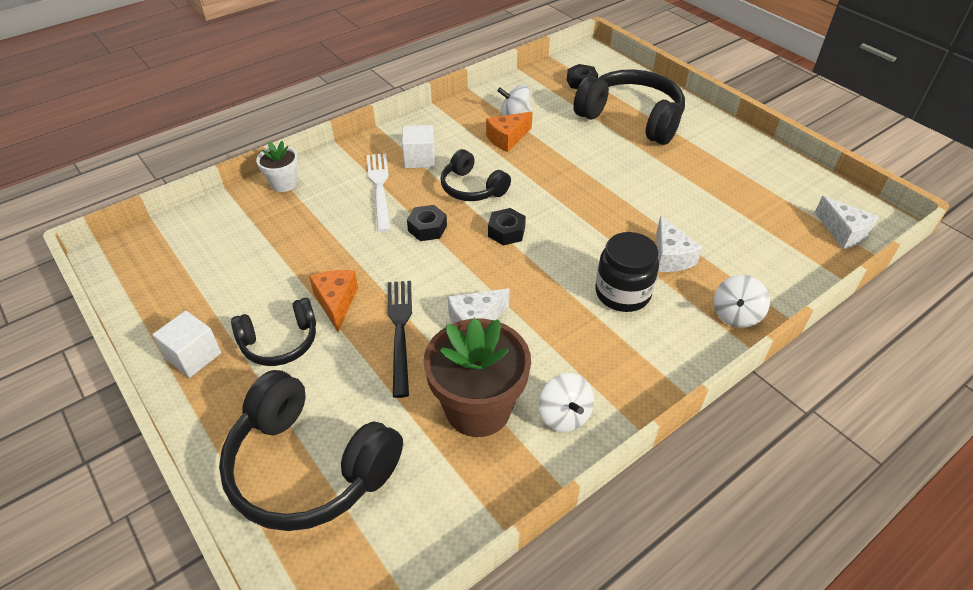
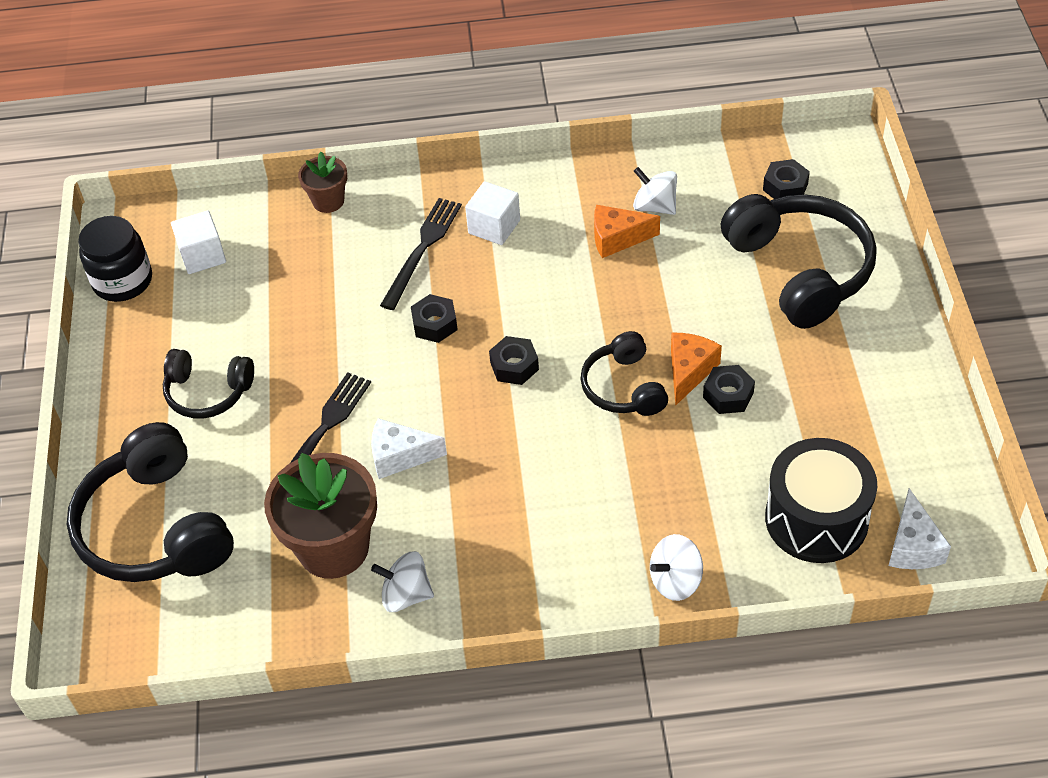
camera: 35 degrees right, 5 degrees up
(193, 356) = (127, 371): white cube -> white cube (202, 255)
(283, 183) = (328, 201): white flower pot -> brown flower pot
(336, 302) = (285, 373): orange cheese -> orange cheese (689, 371)
(379, 188) = (422, 249): white fork -> black fork
(472, 188) = (522, 292): black headphones -> black headphones (623, 387)
(564, 415) = (406, 595): white spinning top -> white spinning top turned 90 degrees clockwise
(622, 293) = (576, 497): black jar -> black jar (123, 281)
(657, 195) = (728, 395): none -> black nut
(670, 257) = (669, 479): white cheese -> none
(777, 241) = (816, 519): none -> black drum

